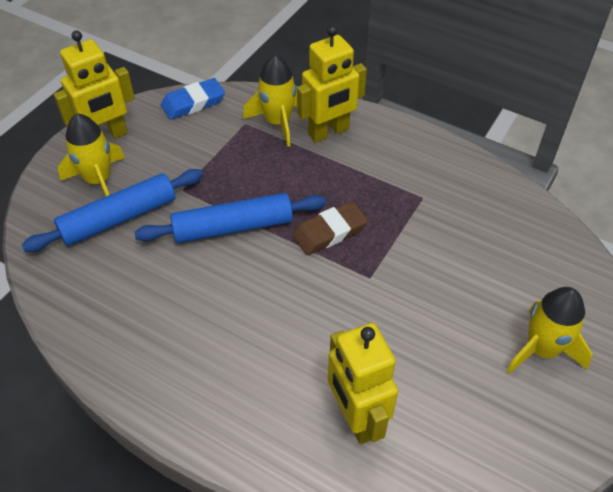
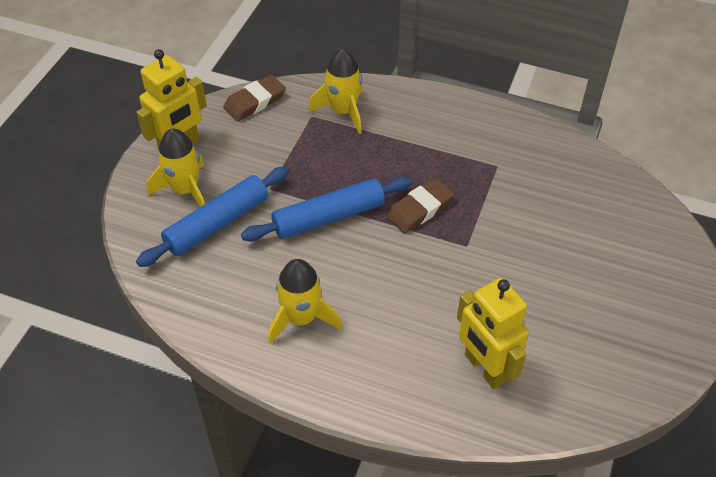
camera: 10 degrees left, 0 degrees up
(193, 103) = (255, 102): blue eraser -> brown eraser
(329, 132) = (394, 115): yellow robot -> none
(541, 349) = (630, 287): yellow rocket -> yellow rocket (301, 318)

